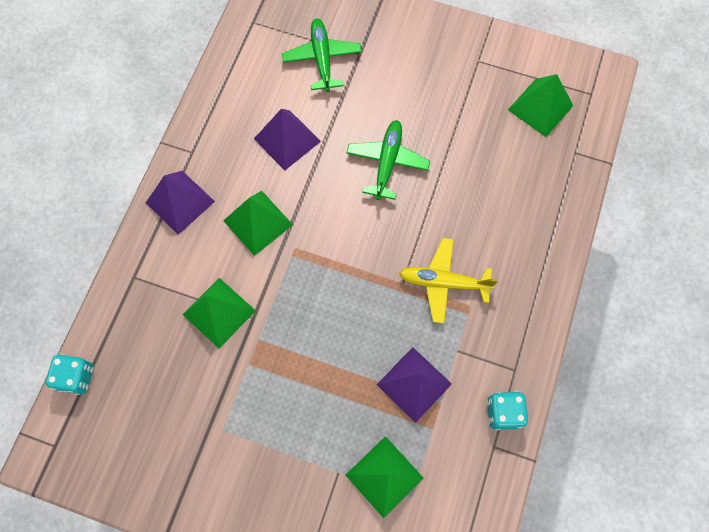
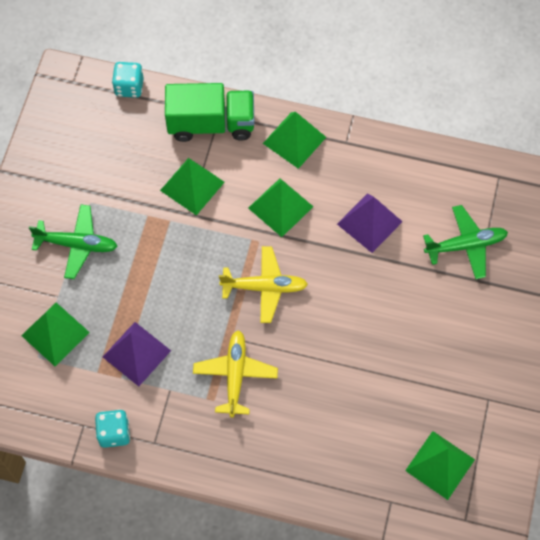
camera: 85 degrees right, 5 degrees down
(143, 287) = (211, 123): none -> green truck
(180, 202) = (294, 140): purple pyramid -> green pyramid
(348, 246) = (264, 287): none -> yellow plane
(387, 162) = (356, 316): green plane -> green plane (77, 244)

